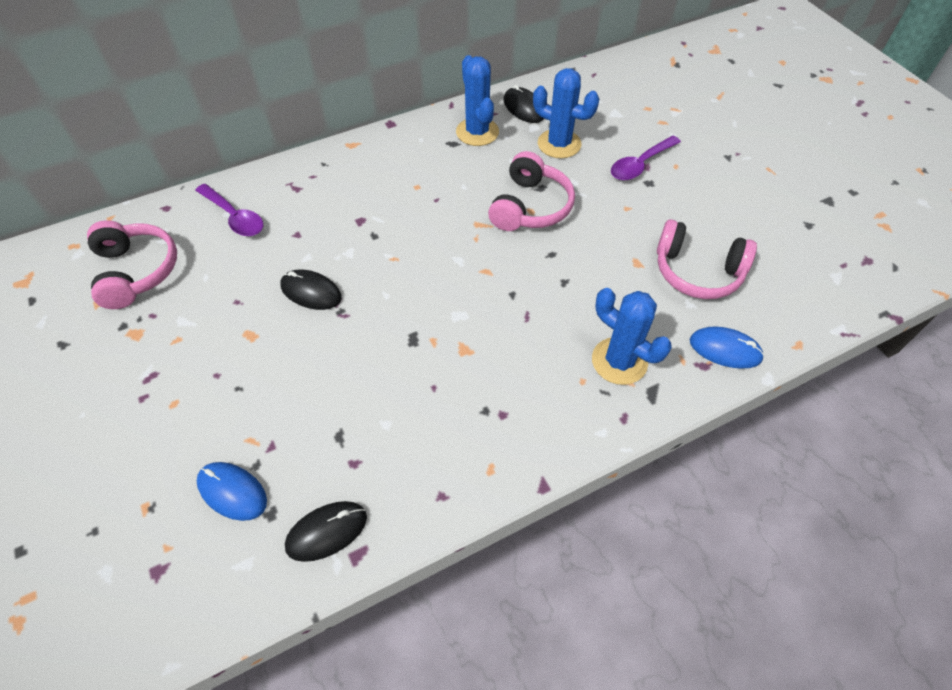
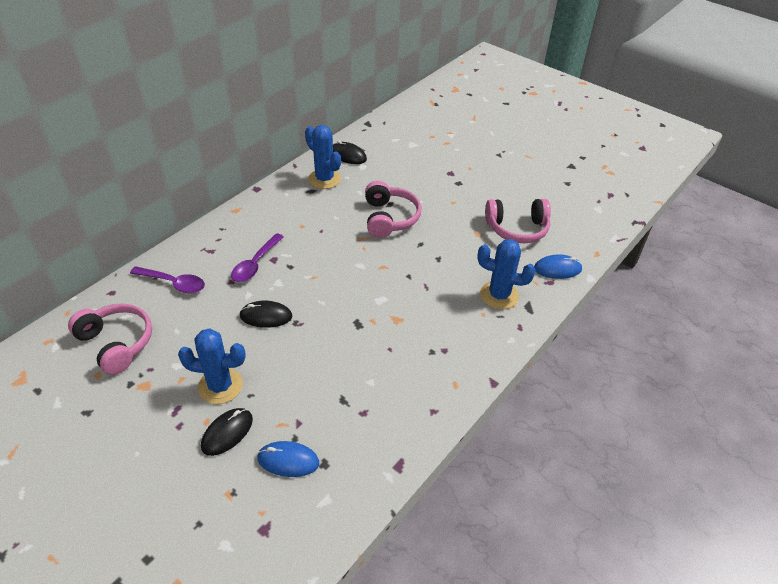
camera: 25 degrees left, 10 degrees down
(326, 531) = (370, 459): black mouse -> black mouse (227, 432)
(559, 144) = (386, 173): blue cactus -> blue cactus (220, 386)
(640, 164) = (446, 173): purple spoon -> purple spoon (255, 264)

